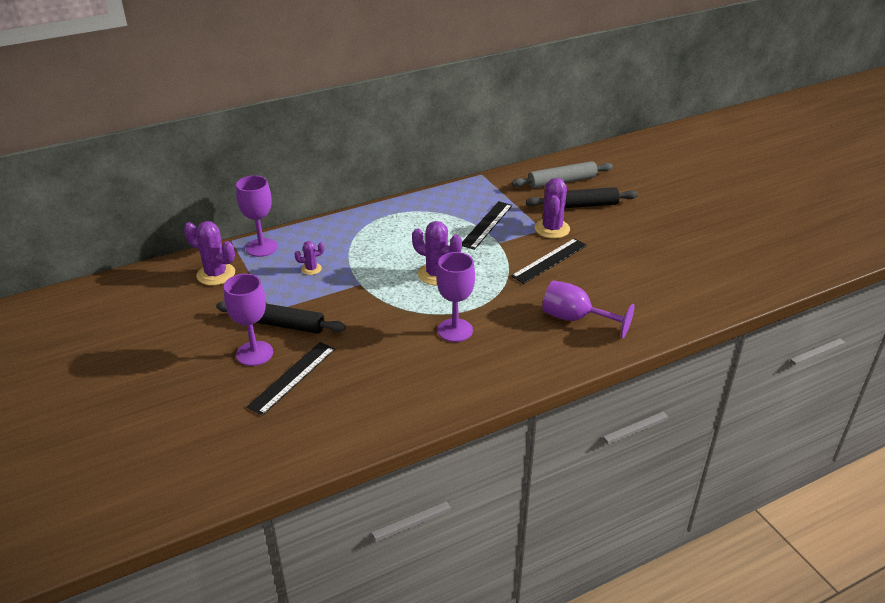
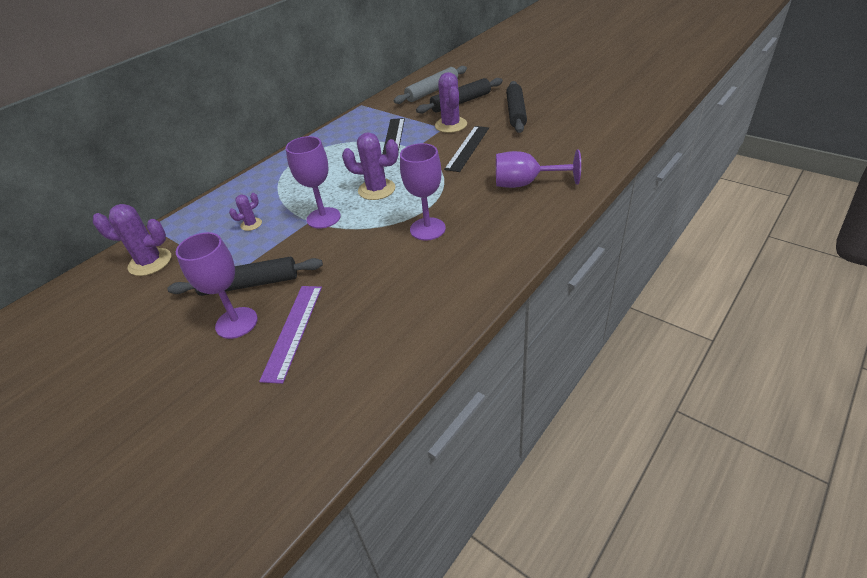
camera: 20 degrees left, 5 degrees up
(261, 247) = (187, 222): purple goblet -> purple goblet (323, 218)
(292, 377) = (293, 331): black ruler -> purple ruler
(627, 237) = (515, 112): none -> black rolling pin

